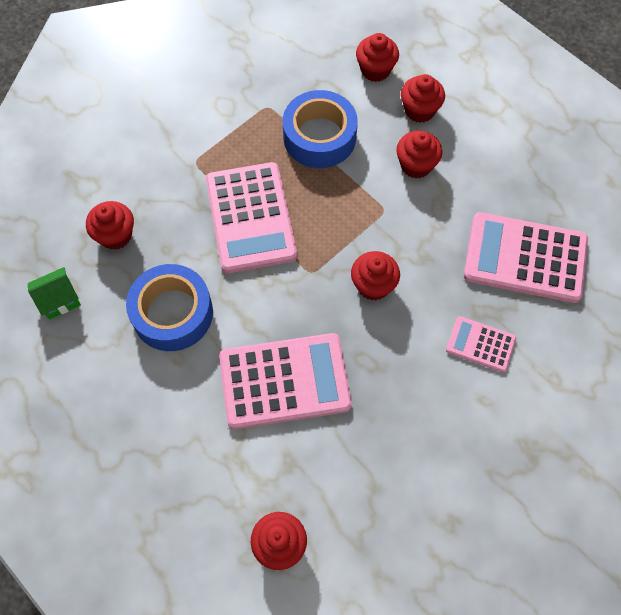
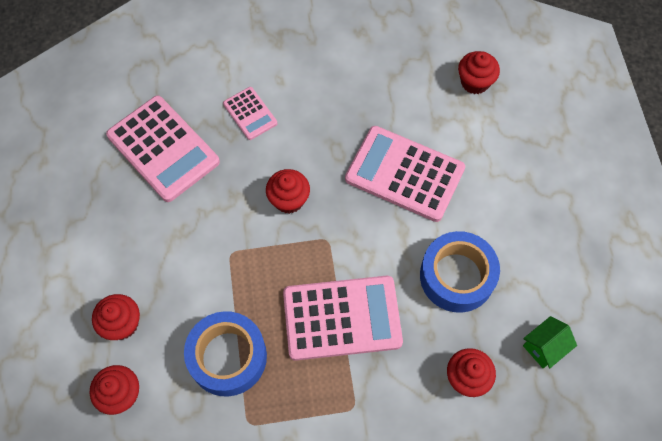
camera: 145 degrees left, 0 degrees up
(59, 300) = (544, 347): green house -> green house turned 45 degrees counterclockwise
(251, 218) = (342, 318): pink calculator -> pink calculator turned 60 degrees clockwise
(416, 165) = (172, 274): red cupcake -> none

